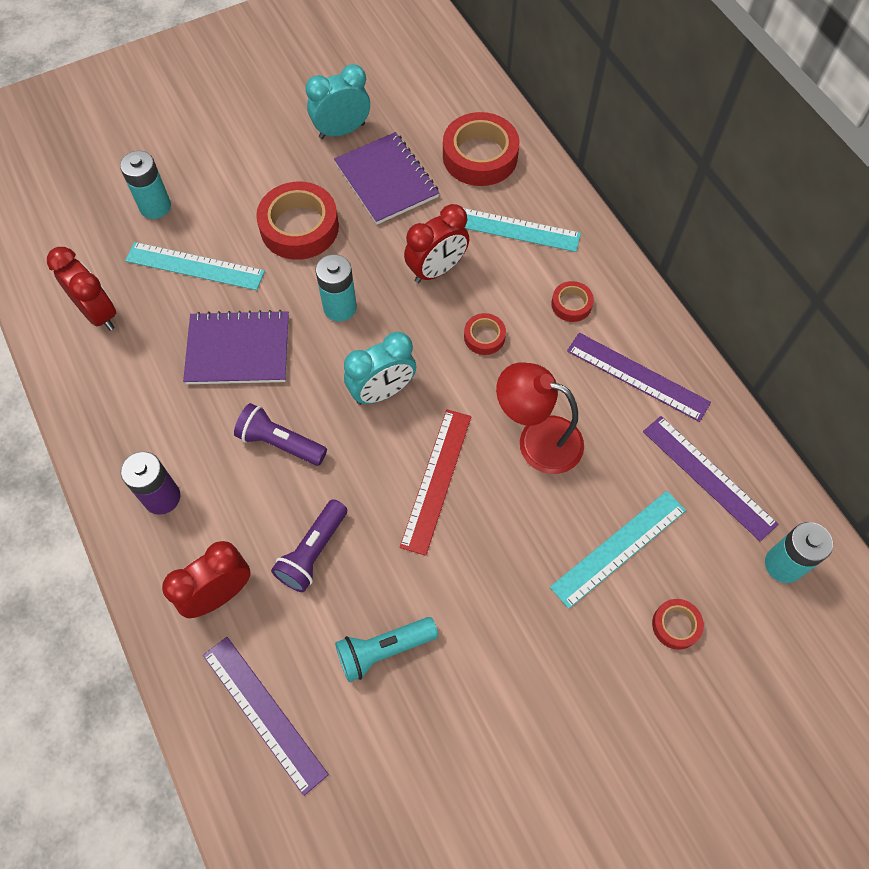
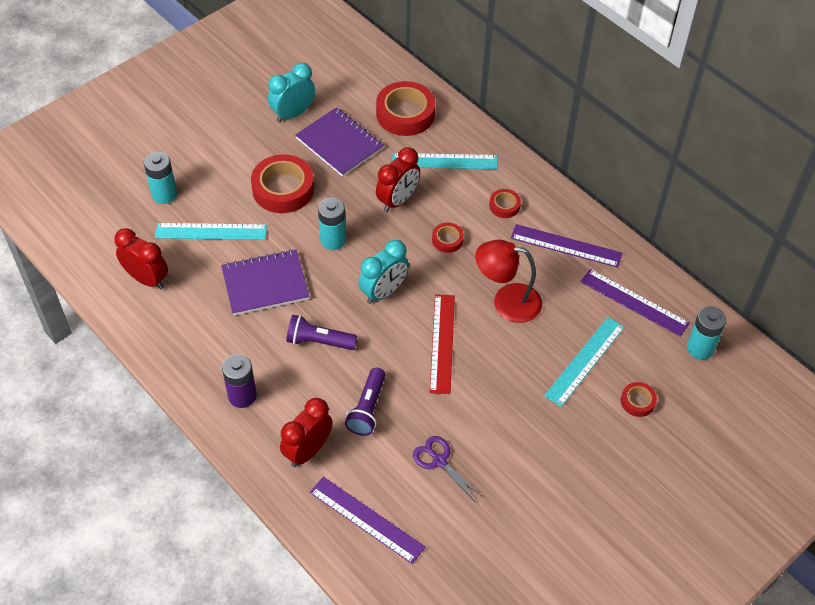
camera: 15 degrees left, 10 degrees down
(384, 650) = (439, 461): turquoise flashlight -> purple scissors

